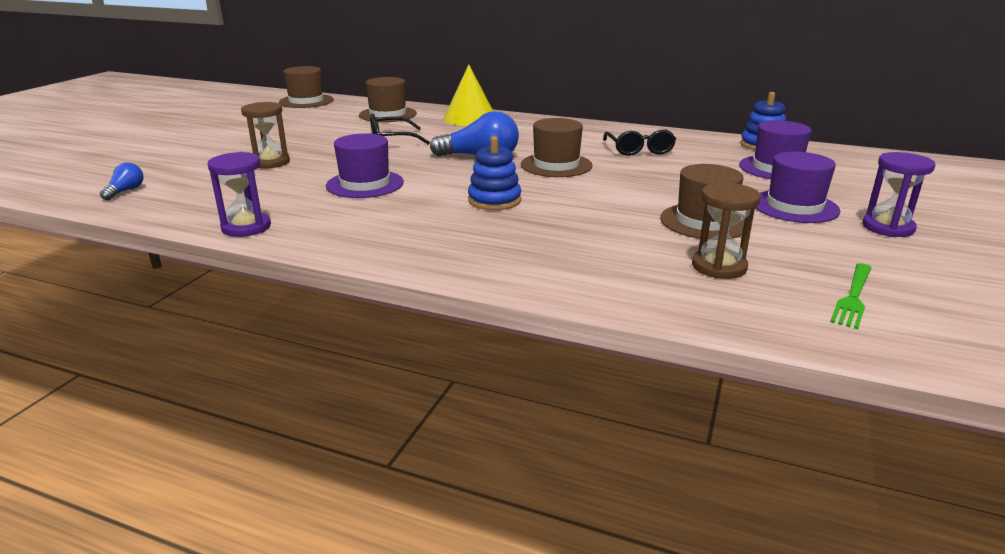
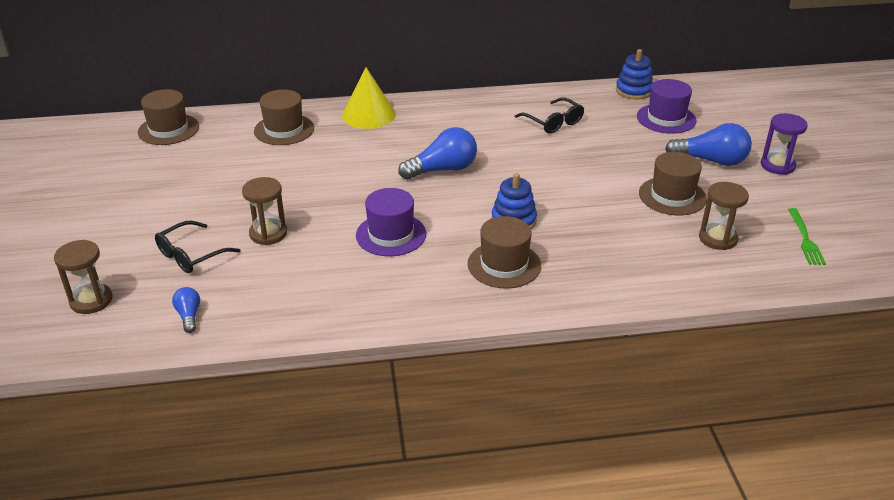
camera: 30 degrees left, 10 degrees up
(85, 168) = (91, 300): none -> brown hourglass
(246, 227) = (364, 317): purple hourglass -> none
(391, 139) = (337, 167): black glasses -> black glasses (191, 255)
(556, 165) = (512, 162): brown hat -> brown hat (504, 265)
(794, 206) = (711, 161): purple hat -> blue light bulb

